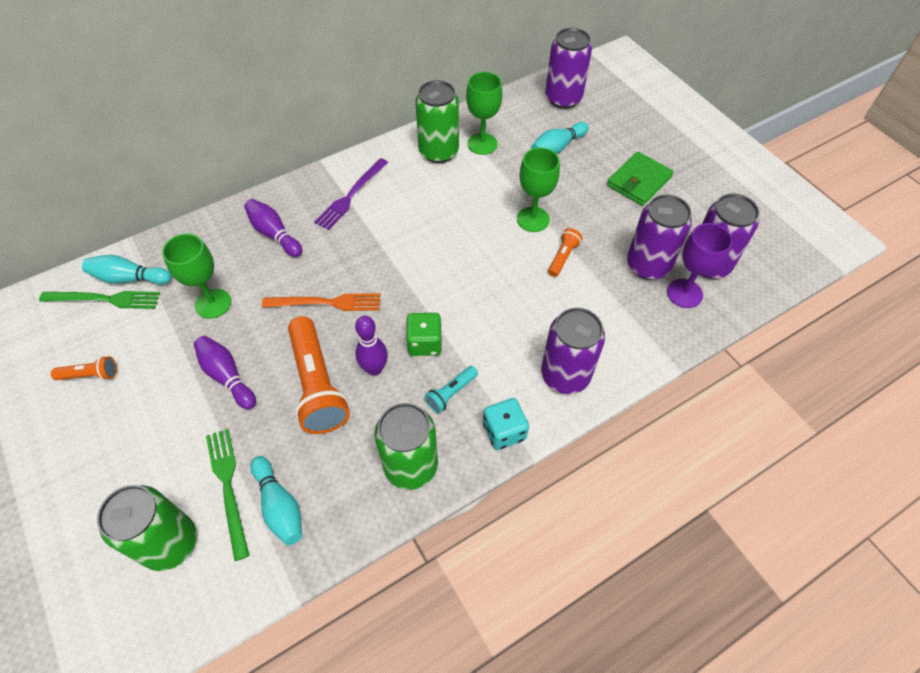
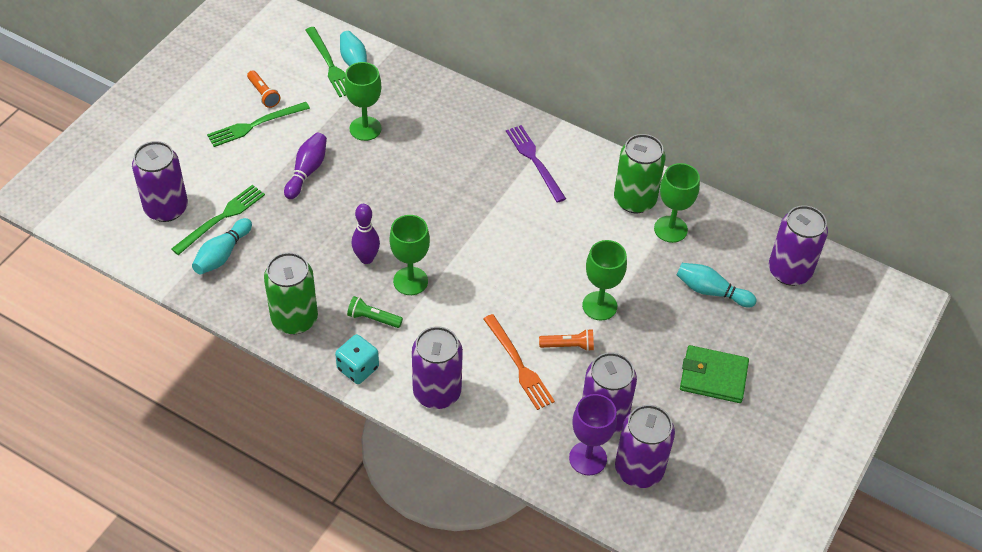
camera: 60 degrees right, 5 degrees down
(125, 400) = (255, 125): none -> green fork
(170, 543) = (166, 208): green can -> purple can
(274, 234) = (457, 131): purple bowling pin -> none
(317, 384) = (331, 229): orange flashlight -> none
(326, 303) = (410, 198): orange fork -> orange fork (519, 365)
(351, 196) = (534, 161): purple fork -> purple fork turned 60 degrees clockwise
(425, 343) = (410, 281): green dice -> green goblet
(451, 393) = (373, 318): turquoise flashlight -> green flashlight

